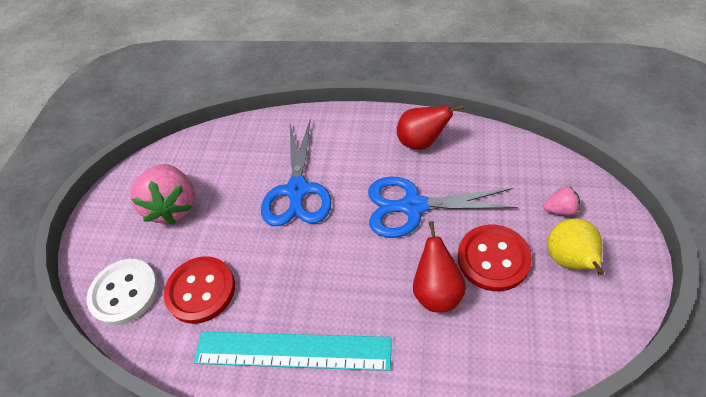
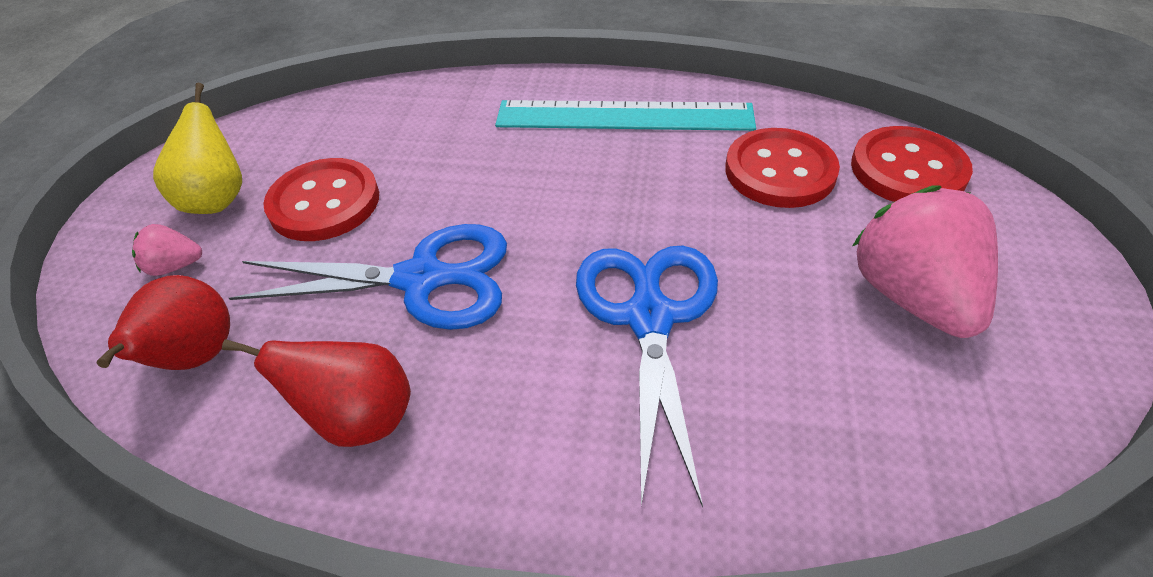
camera: 175 degrees right, 5 degrees down
(124, 292) = (908, 169): white button -> red button
(437, 292) = (421, 168): red pear -> red pear (195, 358)

